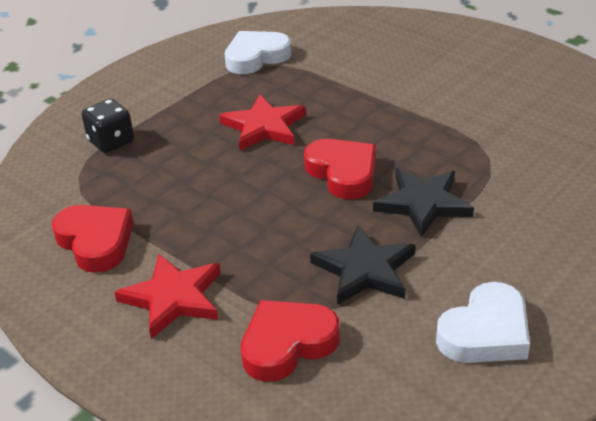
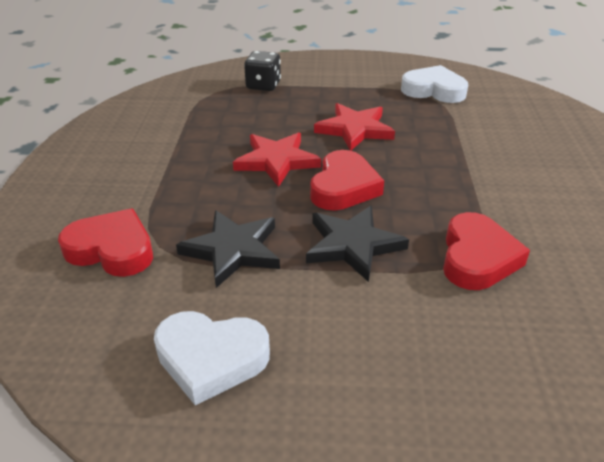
camera: 50 degrees right, 0 degrees up
(95, 242) = (156, 126): red heart -> red heart (477, 258)
(173, 298) = (124, 178): red star -> red star (277, 161)

